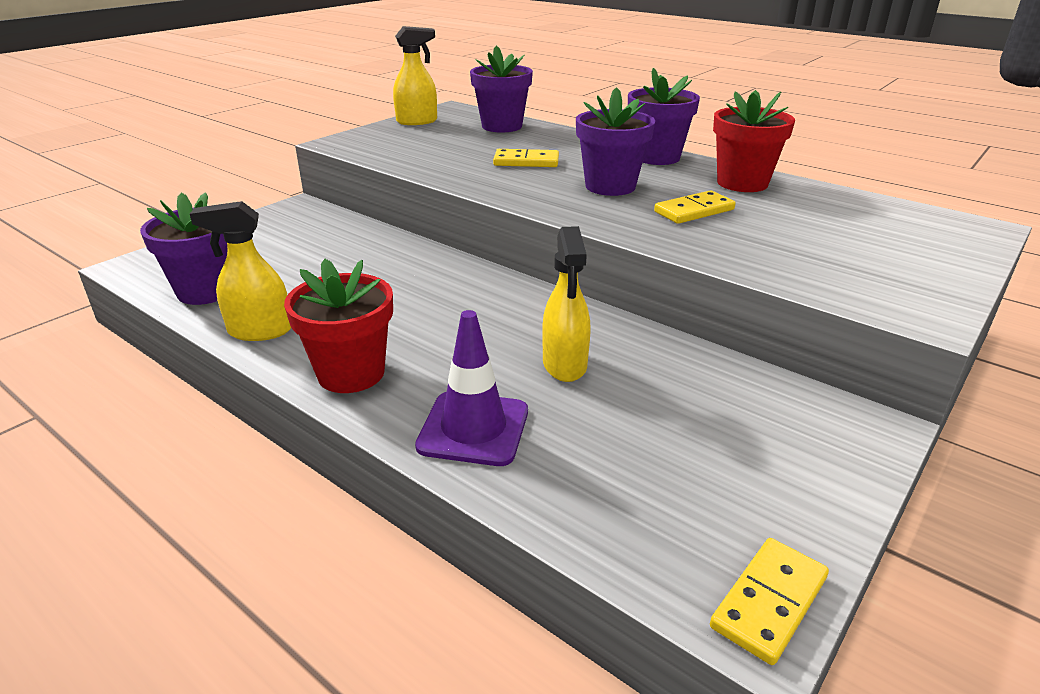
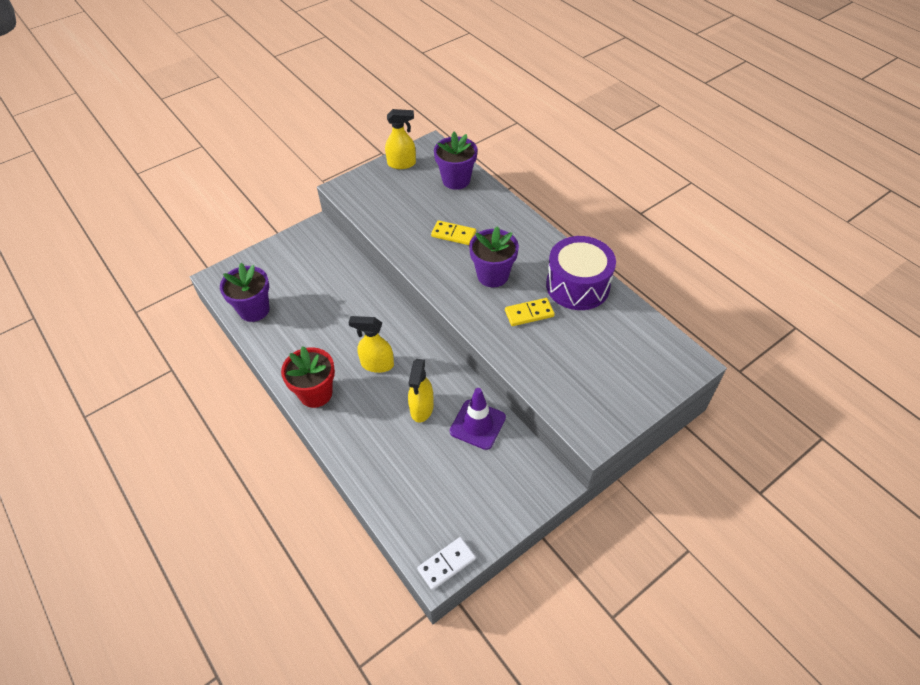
camera: 15 degrees right, 20 degrees up
(259, 331) = (277, 351): yellow spray bottle -> yellow spray bottle (377, 364)
(473, 428) = (362, 444): purple traffic cone -> purple traffic cone (477, 424)
(657, 157) = (540, 242): purple flower pot -> none
(742, 183) = (577, 285): red flower pot -> purple drum
(769, 602) = (446, 564): yellow domino -> white domino

